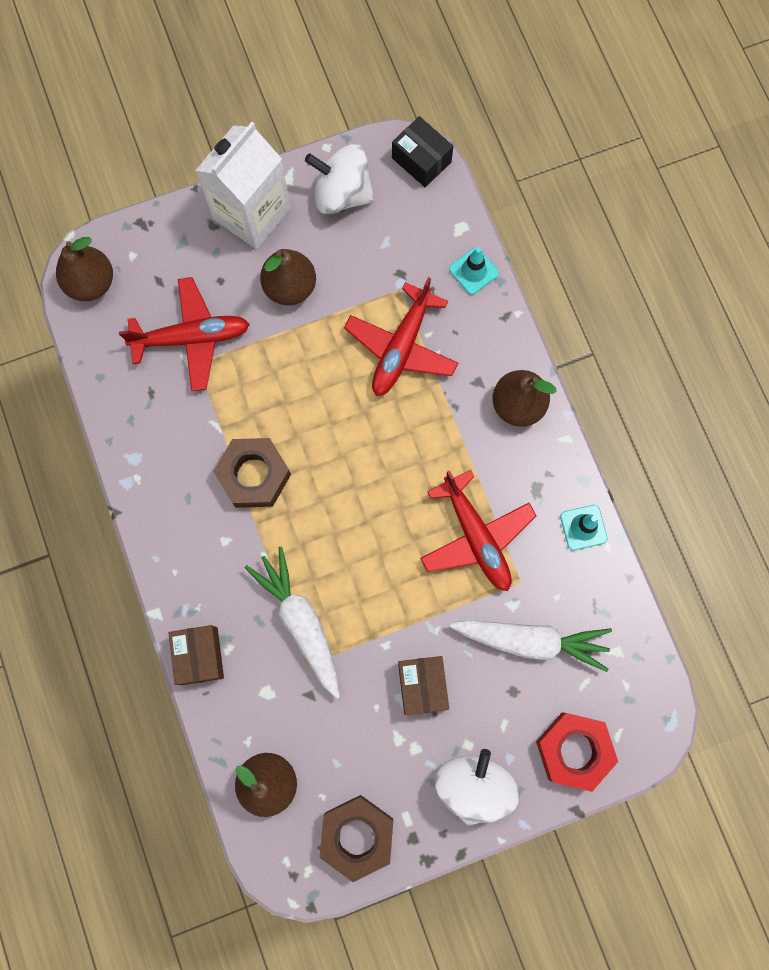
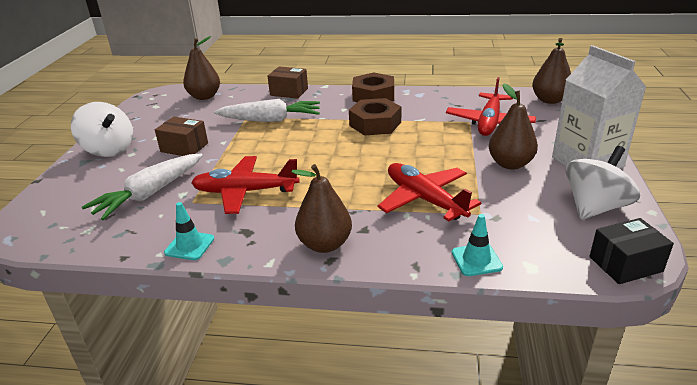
camera: 120 degrees right, 45 degrees down
(357, 835) = (144, 112): brown nut -> brown nut (373, 96)
(574, 750) = (65, 190): red nut -> none

